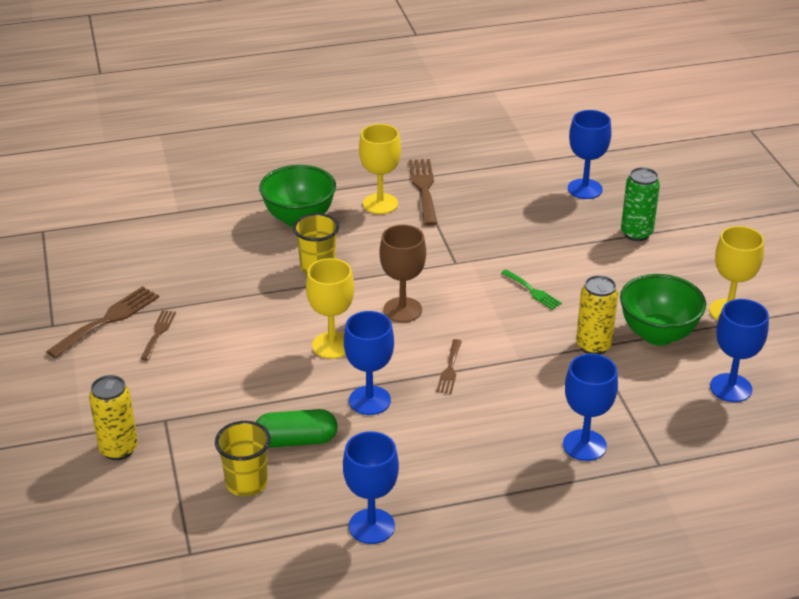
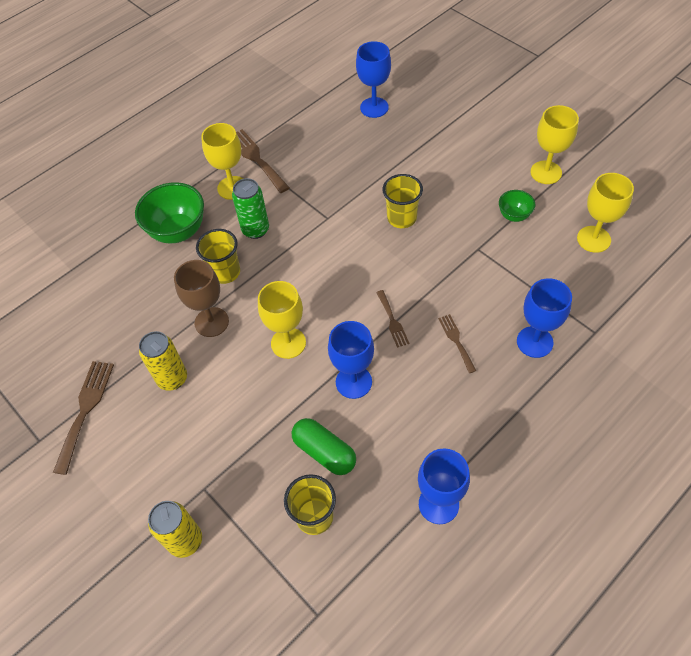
camera: 25 degrees left, 20 degrees up
(158, 333) = (138, 401): brown fork -> brown fork (456, 340)
(296, 441) = (324, 452): green capsule -> green capsule turned 75 degrees clockwise
(402, 310) = (319, 282): brown goblet -> brown goblet (211, 322)
(533, 291) = (401, 218): green fork -> yellow cup
(593, 346) = (478, 247): yellow can -> yellow can (172, 379)
(636, 233) = (437, 132): green can -> green can (255, 230)
(657, 334) = (514, 216): green bowl -> green bowl, size x0.53
(731, 388) = (593, 239): blue goblet -> yellow goblet

